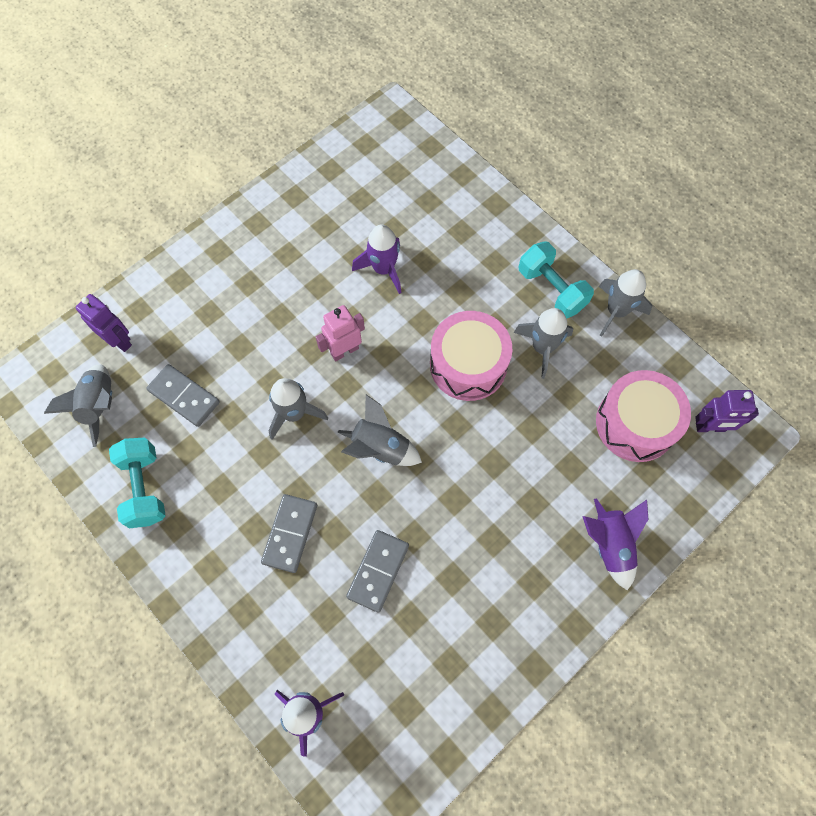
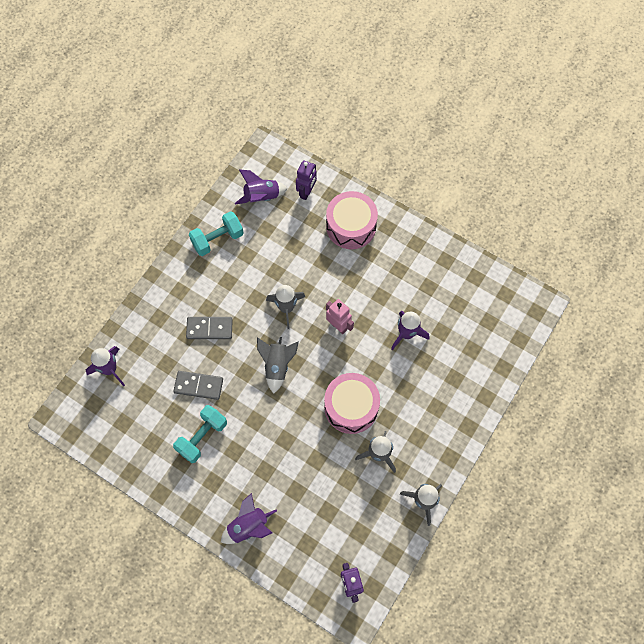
camera: 75 degrees right, 0 degrees up
(100, 405) = (261, 197): grey rocket -> purple rocket
(184, 396) = (280, 241): grey domino -> none
(551, 289) = (426, 451): turquoise dumbbell -> turquoise dumbbell (202, 437)
(635, 423) = (339, 530): pink drum -> pink drum (351, 226)

